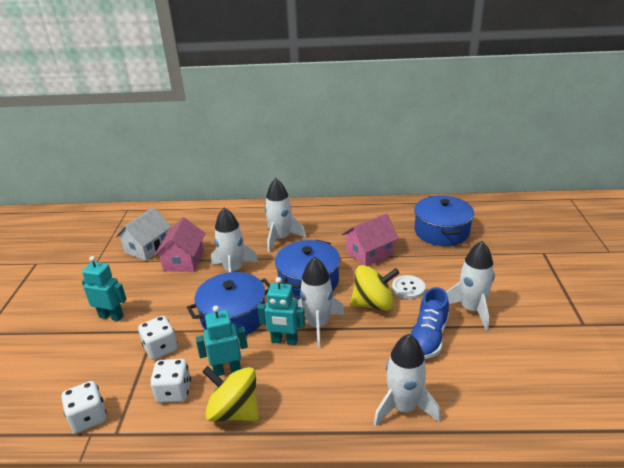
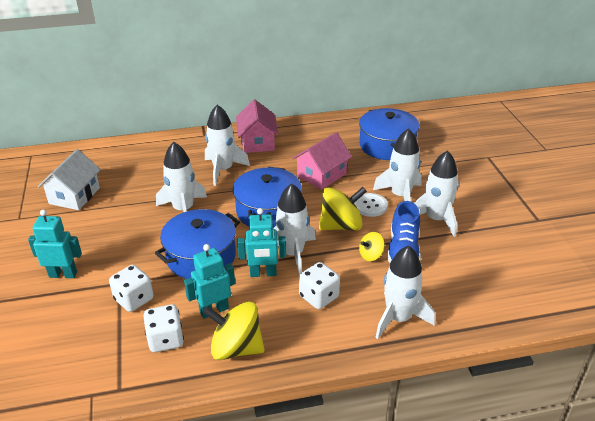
camera: 15 degrees left, 5 degrees up
(89, 417) = (82, 379): white dice -> white dice (319, 297)
(184, 260) = (123, 205): pink house -> pink house (257, 142)
(394, 337) = (371, 255): none -> yellow spinning top
(441, 281) = (400, 195): none -> white rocket

